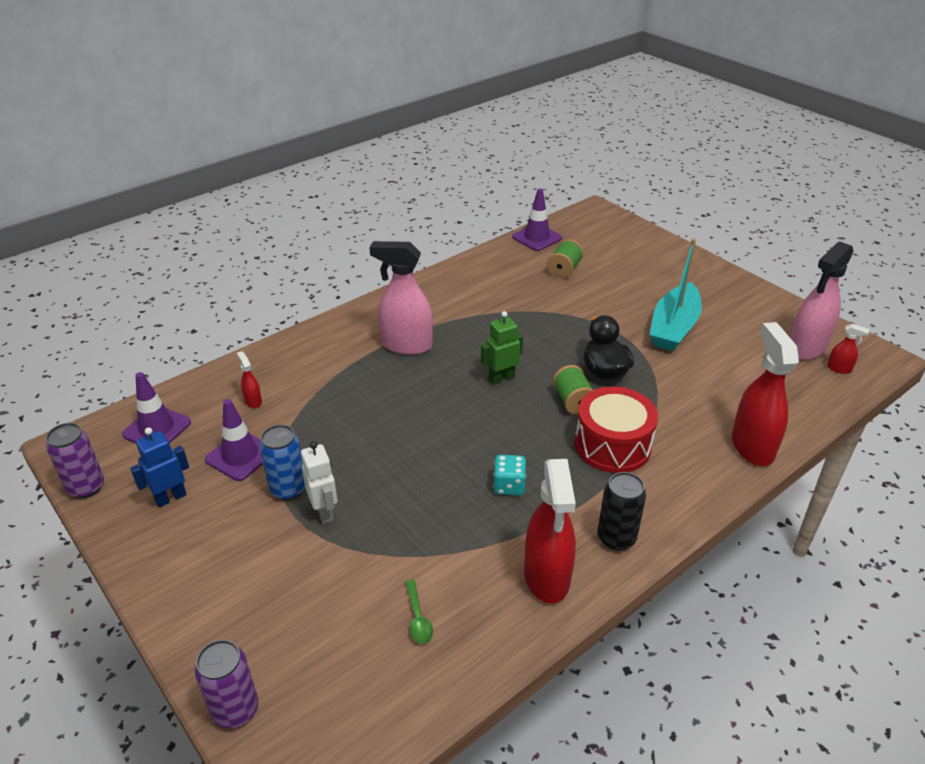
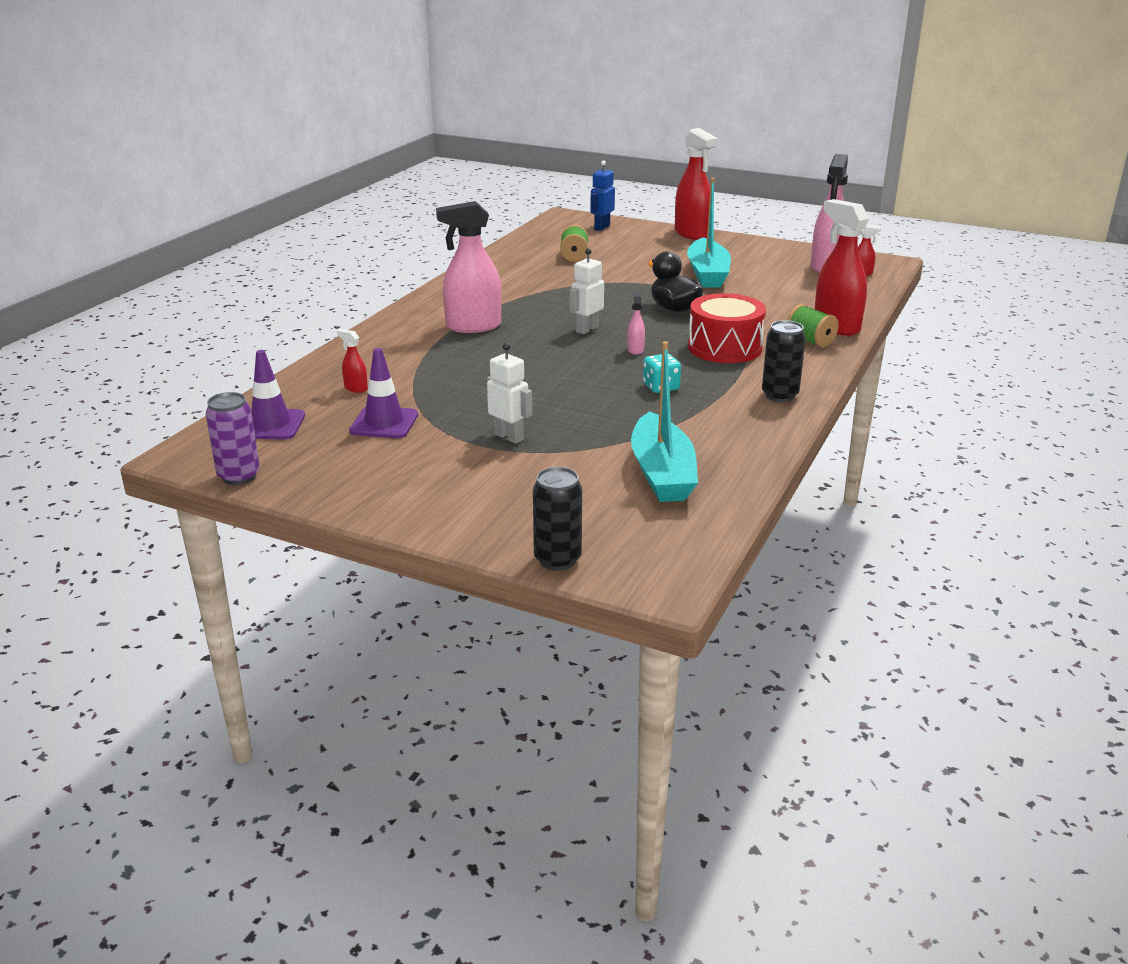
camera: 25 degrees left, 10 degrees down
(170, 497) = (341, 462): blue robot -> blue robot (601, 227)
(235, 710) = (557, 559): purple can -> black can
(288, 489) = (457, 432): blue can -> none
(418, 618) = (662, 473): green spoon -> turquoise boat
(501, 378) = (587, 329): green robot -> white robot
(524, 422) = (635, 350): none -> pink spray bottle
(537, 237) = (526, 241): purple traffic cone -> none
(547, 577) = (745, 427): red spray bottle -> red spray bottle (692, 234)
(573, 401) = (665, 330): green spool -> green spool (810, 341)

